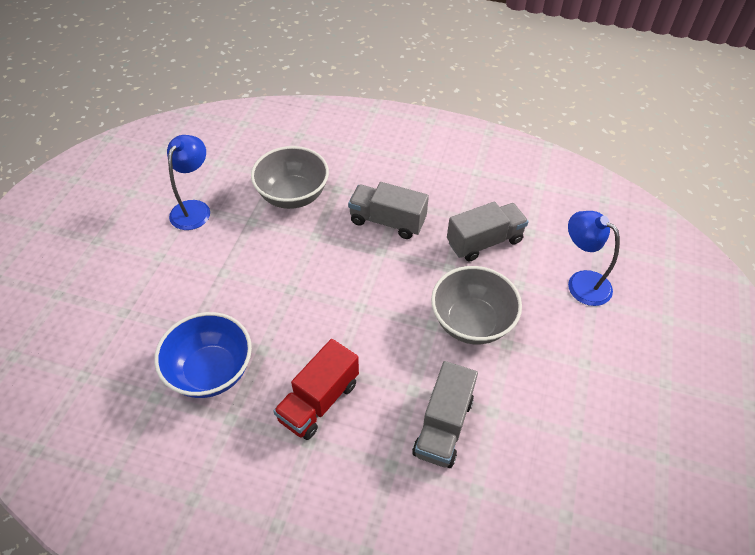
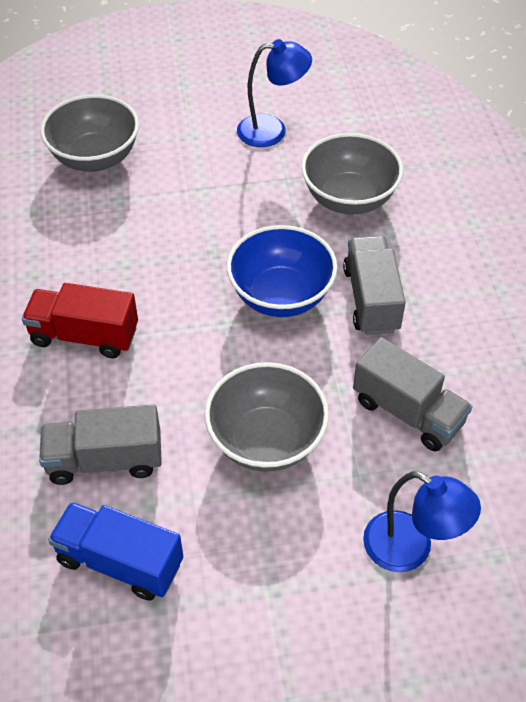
camera: 65 degrees right, 0 degrees up
(131, 329) = (95, 158): none -> grey bowl
(211, 371) = (77, 236): blue bowl -> blue bowl (281, 295)
(533, 446) = (120, 562): none -> blue truck
(581, 282) = (410, 549): blue lamp -> blue lamp turned 105 degrees clockwise

